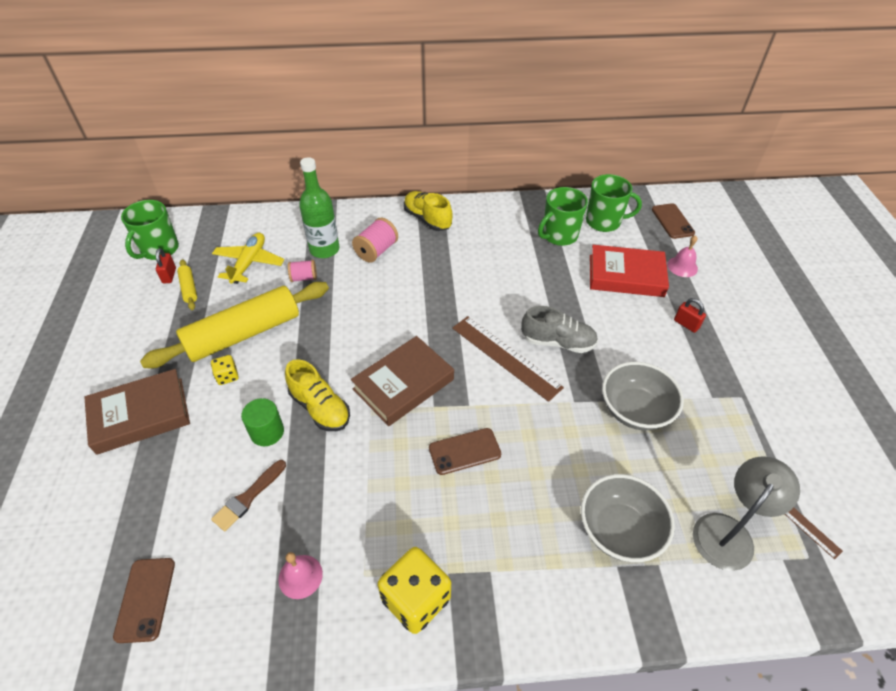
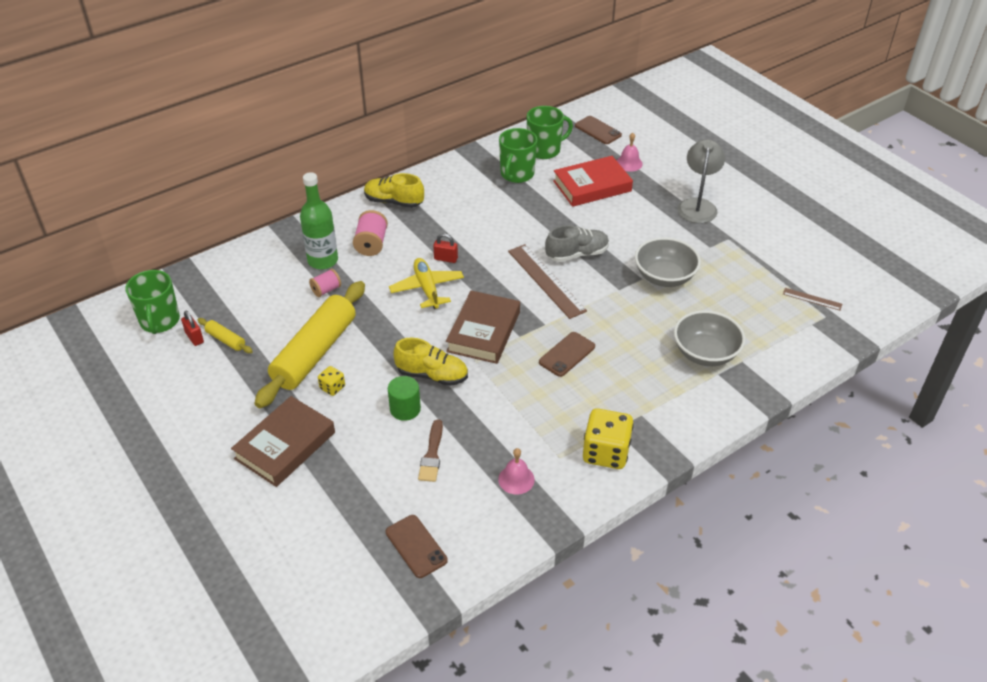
camera: 30 degrees left, 5 degrees down
(249, 263) = (262, 298): yellow plane -> yellow plane (427, 288)
(505, 357) = (546, 280): brown ruler -> brown ruler turned 45 degrees clockwise
(686, 324) = (660, 204): red padlock -> red padlock (446, 259)
(729, 531) = (771, 323): grey lamp -> grey lamp (697, 205)

